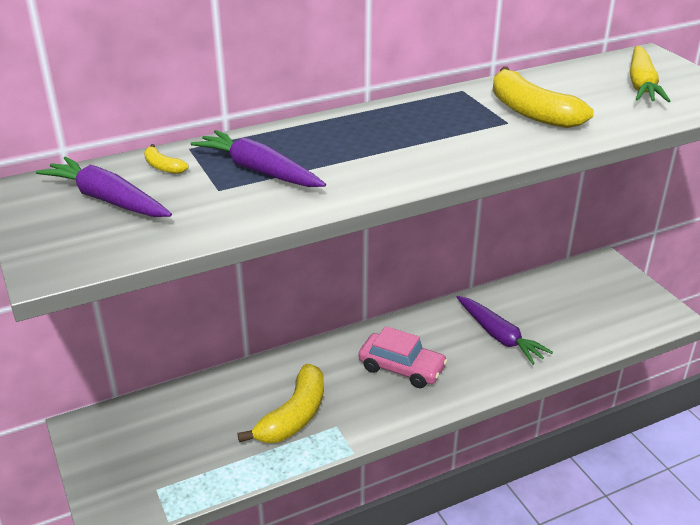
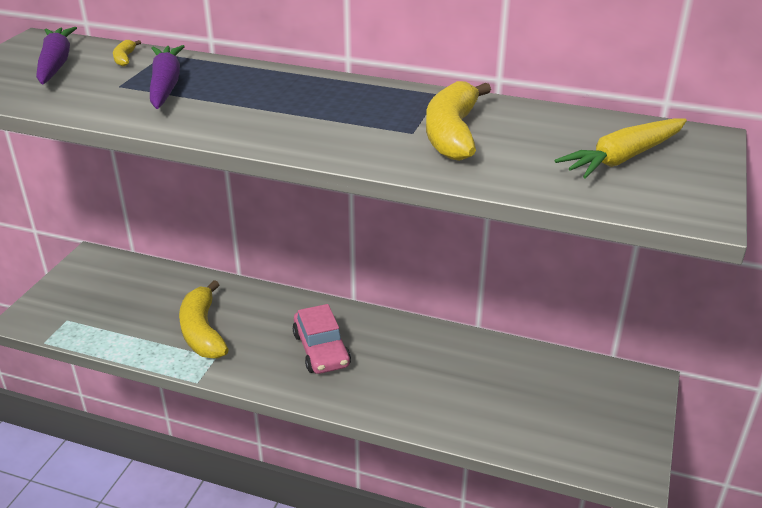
camera: 45 degrees right, 0 degrees up
(294, 416) = (202, 332): yellow banana -> yellow banana turned 90 degrees clockwise
(499, 336) = (435, 377): purple carrot -> none

